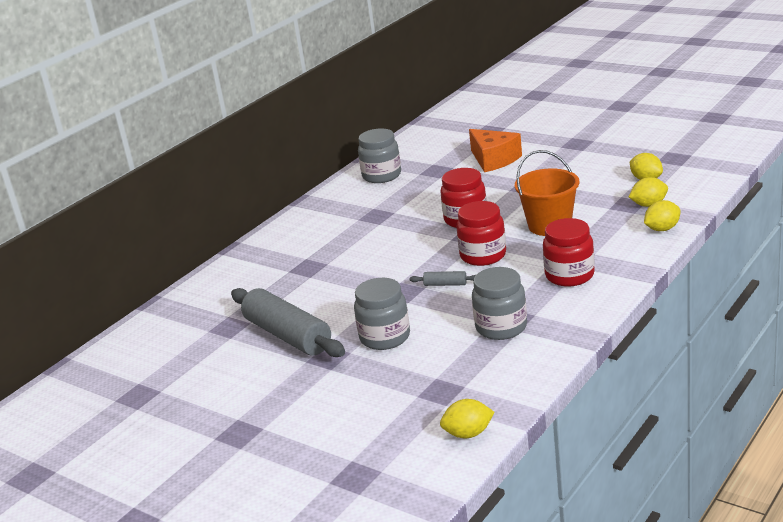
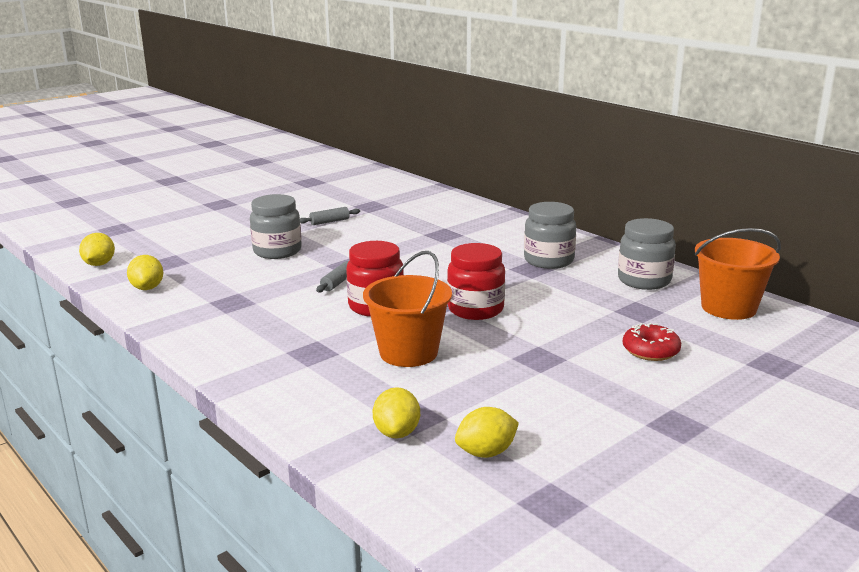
camera: 100 degrees right, 5 degrees down
(288, 335) = (329, 222): grey rolling pin -> grey rolling pin, size x0.41
(416, 148) = (728, 307): none -> orange bucket
(494, 160) = (650, 350): orange cheese -> red donut
(501, 327) = (225, 295): grey jar -> grey jar (548, 260)
(569, 275) = (276, 342): red jar -> none
(662, 229) = (315, 424): yellow lemon -> yellow lemon (147, 288)

